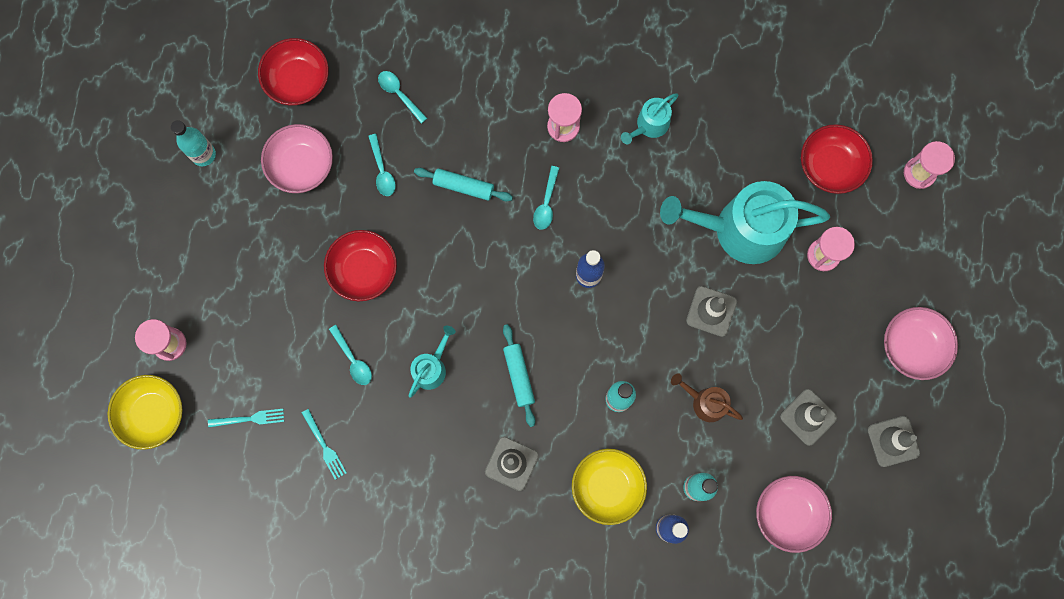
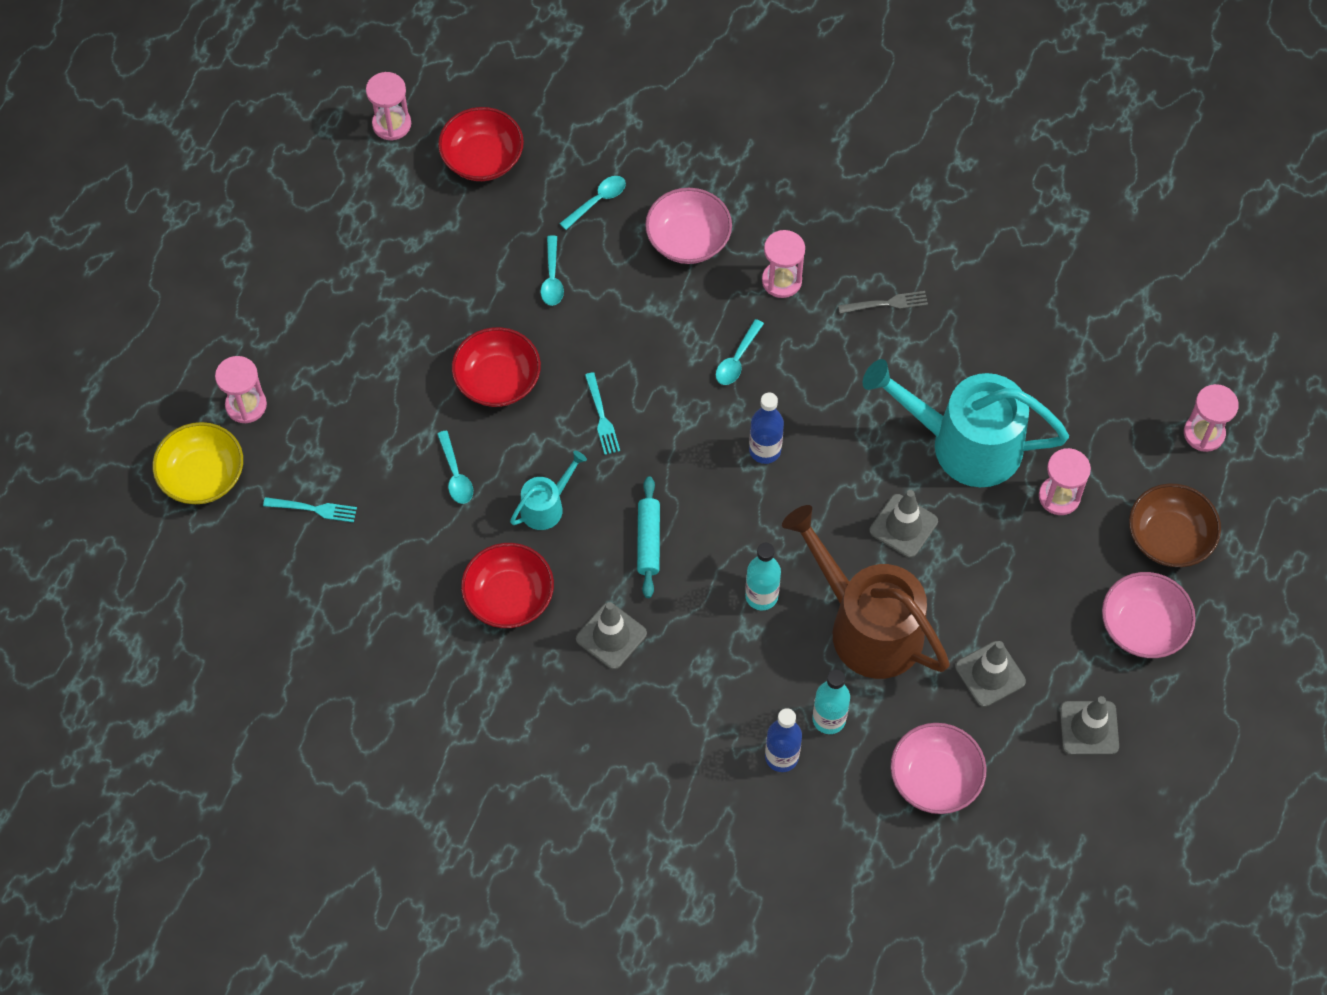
camera: 15 degrees right, 15 degrees down
(203, 154) = (348, 212): turquoise bottle -> none
(216, 68) = (391, 124): none -> pink hourglass
(301, 165) = (459, 250): pink bowl -> pink bowl (688, 239)
(324, 446) = (393, 561): turquoise fork -> turquoise fork (602, 417)
(399, 94) = (597, 201): turquoise spoon -> turquoise spoon turned 75 degrees clockwise
(463, 186) = (643, 318): turquoise rolling pin -> none
(607, 487) = (720, 691): yellow bowl -> none
(649, 125) = (886, 303): turquoise watering can -> grey fork
(705, 402) = (867, 626): brown watering can -> brown watering can, size x2.12
(830, 165) = (1095, 399): red bowl -> red bowl (509, 597)
(914, 267) = (1169, 537): none -> brown bowl

